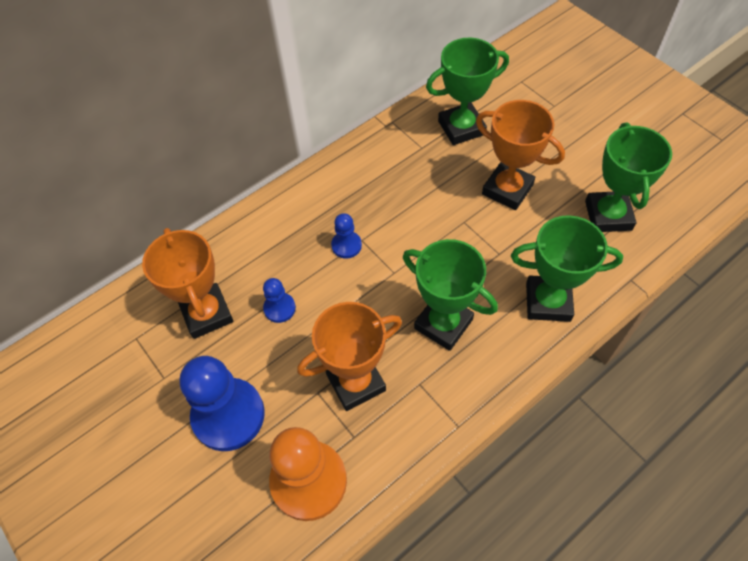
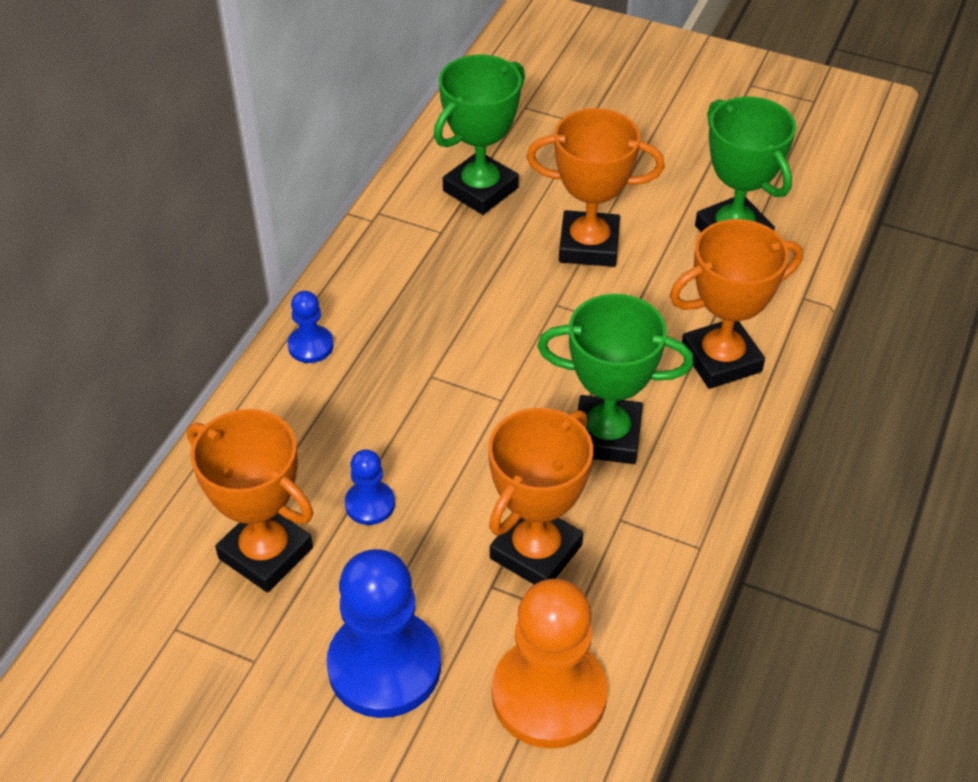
camera: 30 degrees left, 10 degrees down
(346, 245) = (414, 390): blue pawn -> blue pawn (310, 346)
(548, 302) = (721, 359): green trophy -> orange trophy

